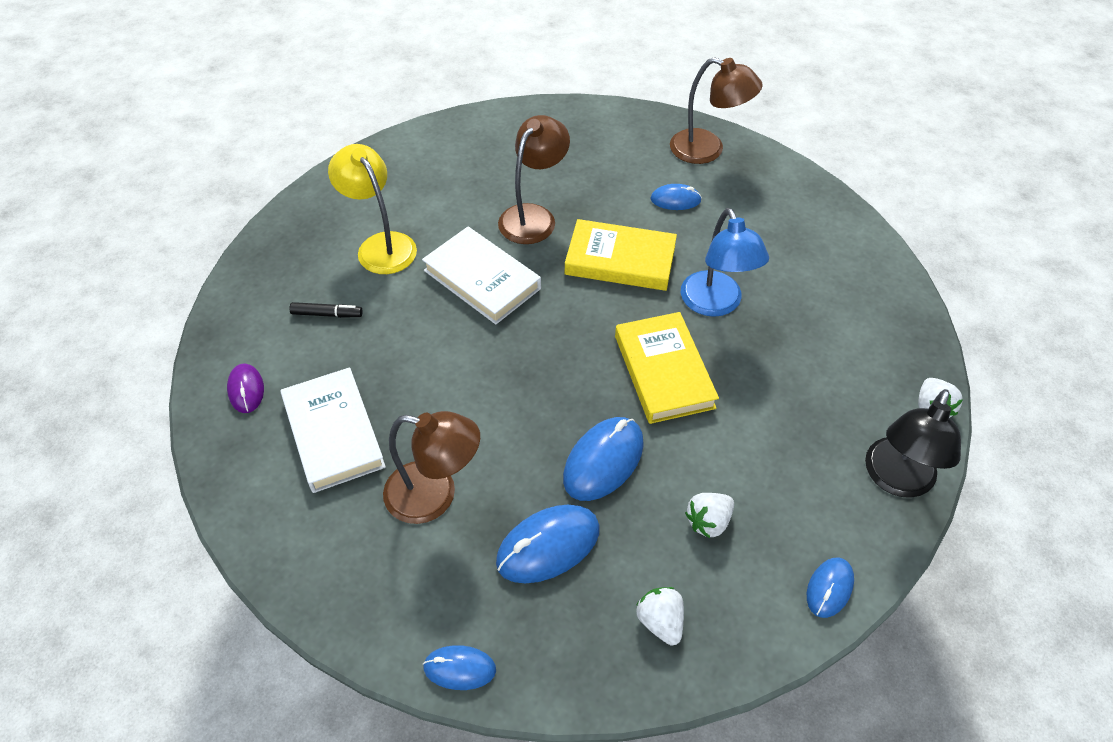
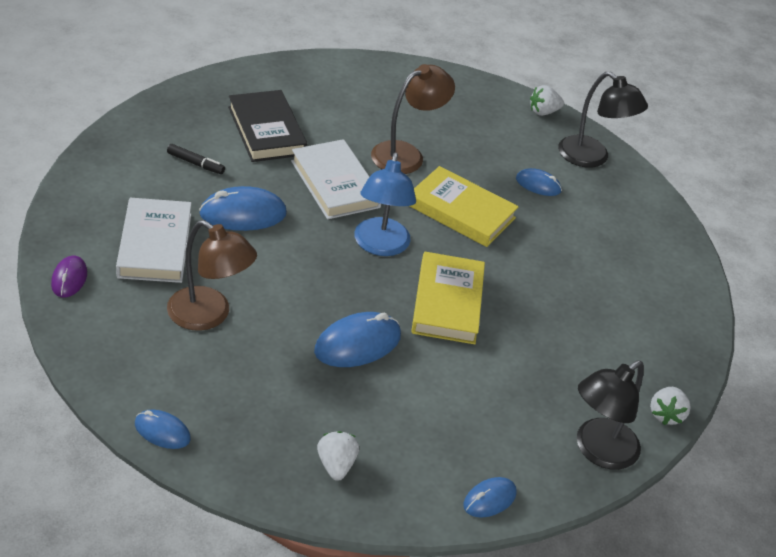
camera: 15 degrees right, 10 degrees down
(246, 390) = (104, 192): purple mouse -> purple mouse (69, 279)
(381, 245) = (266, 131): yellow lamp -> black book
(548, 546) = (278, 382): blue mouse -> blue mouse (243, 214)
(707, 150) = (591, 158): brown lamp -> black lamp
(708, 522) = (418, 417): white strawberry -> white strawberry (543, 112)
(715, 304) = (523, 272): blue lamp -> blue lamp (380, 246)

